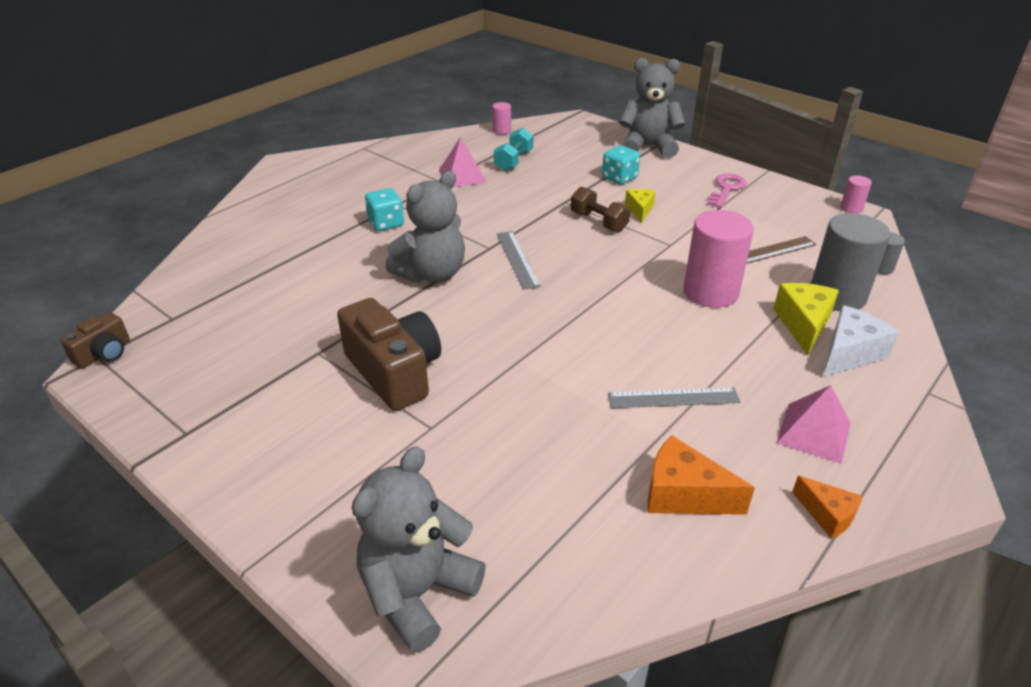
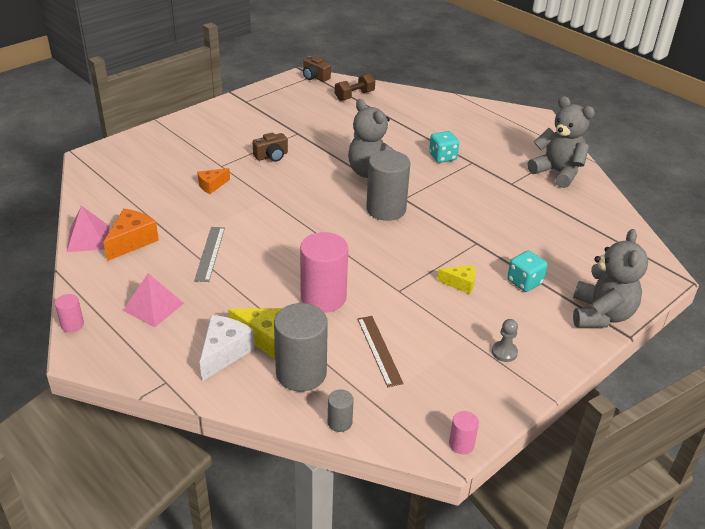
camera: 95 degrees right, 0 degrees up
(394, 372) = (271, 156): brown camera -> brown camera, size x0.53
(417, 593) = (119, 158): grey teddy bear -> grey teddy bear (557, 172)
(462, 176) = (522, 194): pink pyramid -> pink pyramid (88, 238)
(502, 131) = (621, 222): pink cylinder -> pink cylinder (72, 325)
(513, 161) = (554, 223): turquoise dumbbell -> none
(517, 259) = (386, 209): grey ruler -> grey cylinder
(598, 222) = (439, 256): brown dumbbell -> brown dumbbell (354, 96)
(726, 189) = (504, 352): pink key -> grey pawn
(827, 515) = (89, 291): orange cheese -> orange cheese (212, 185)
(849, 353) = (224, 353): white cheese -> white cheese turned 120 degrees counterclockwise

